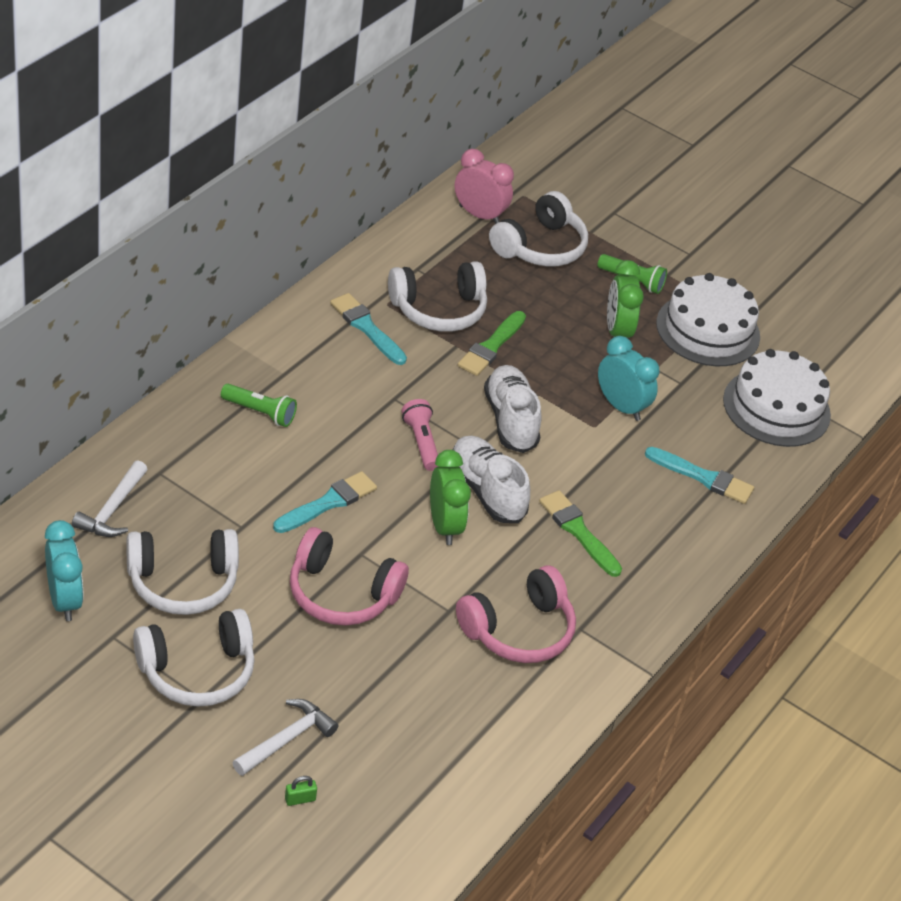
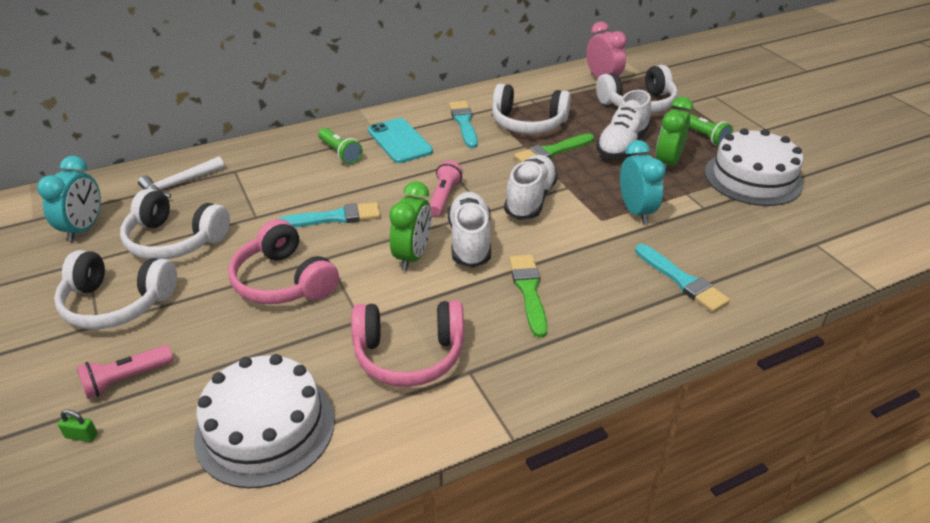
camera: 35 degrees right, 5 degrees down
(287, 739) = (126, 379): white hammer -> pink flashlight
(314, 376) = (399, 141): none -> turquoise phone
(558, 317) = (622, 145): none -> white shoe
(776, 407) = (791, 245): white cake -> white cake (265, 428)

